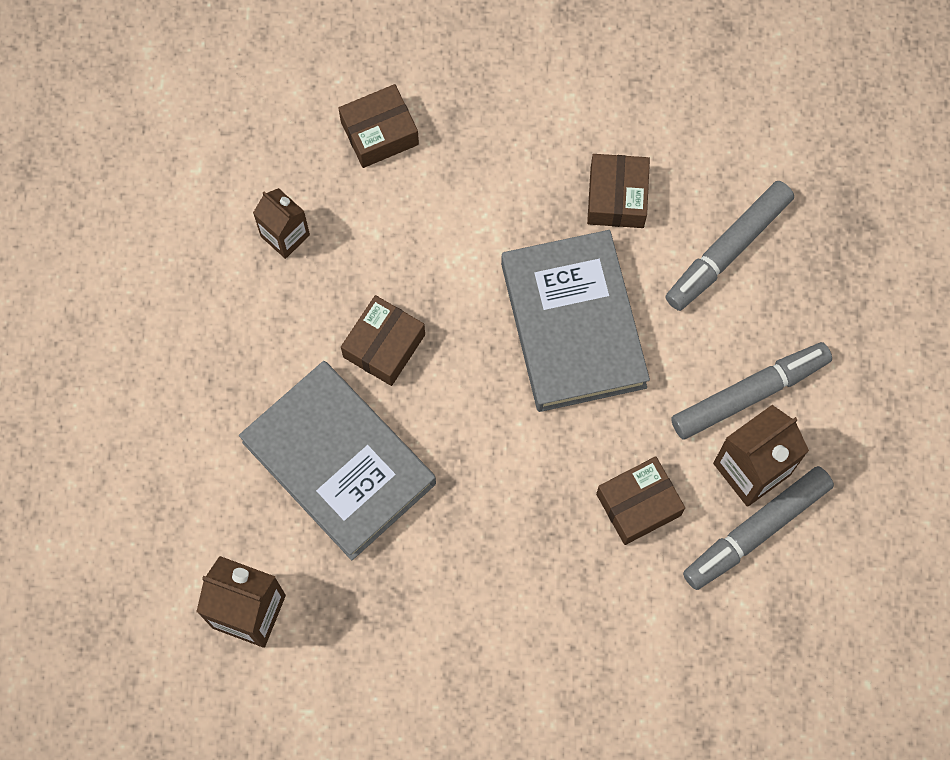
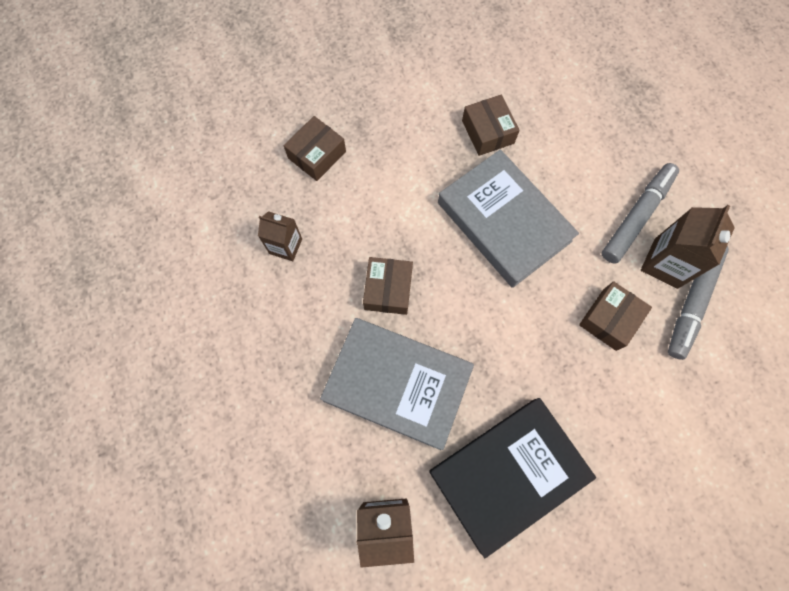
camera: 25 degrees left, 0 degrees up
(416, 622) = (508, 473): none -> black book
(728, 250) = (573, 135): grey marker -> none

